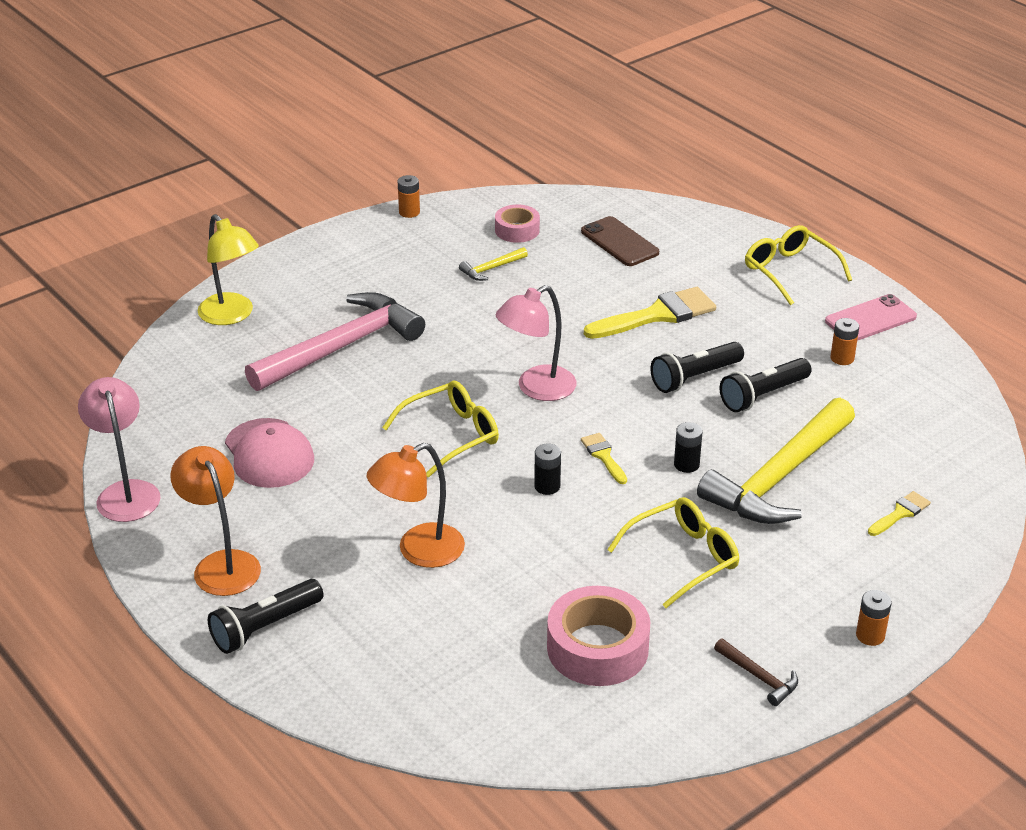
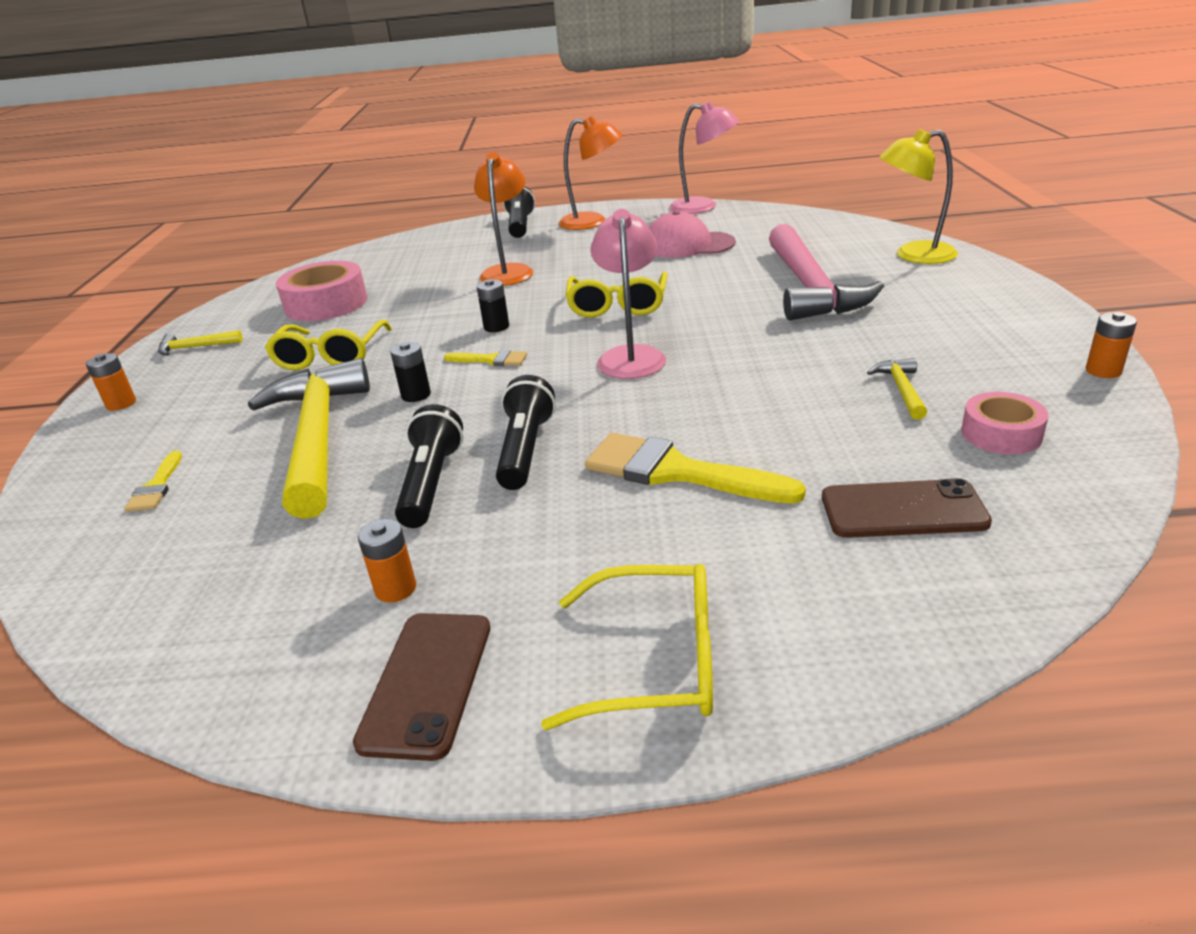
camera: 130 degrees right, 5 degrees down
(657, 315) = (676, 472): yellow brush -> yellow brush turned 105 degrees clockwise
(759, 677) = (195, 347): brown hammer -> yellow hammer
(870, 319) = (427, 683): pink phone -> brown phone

